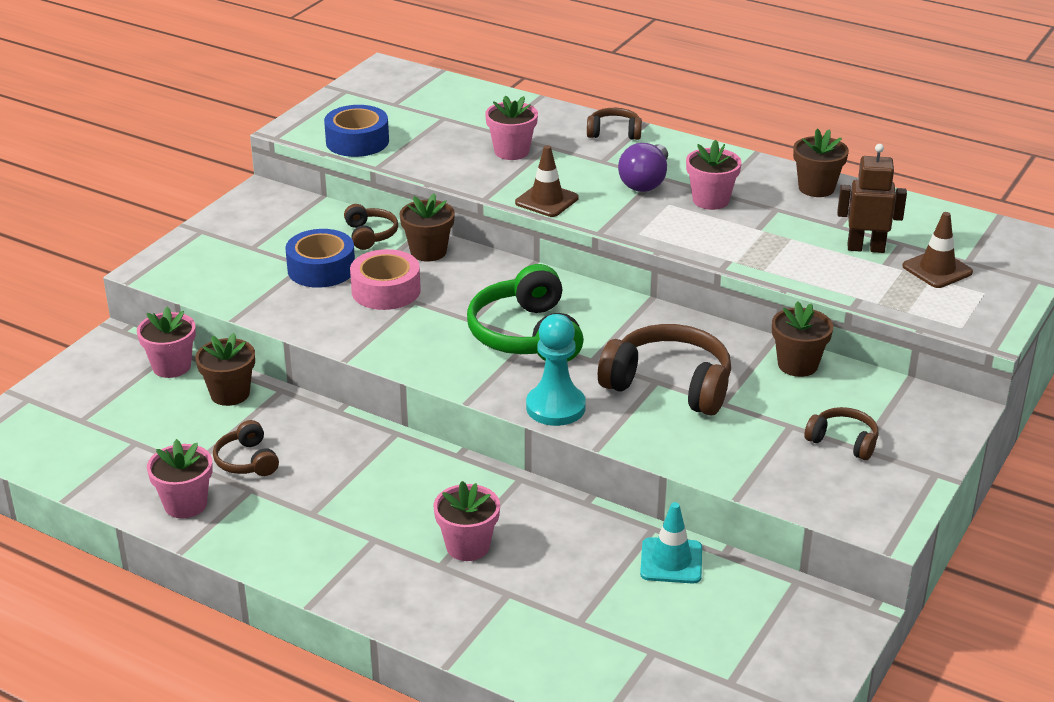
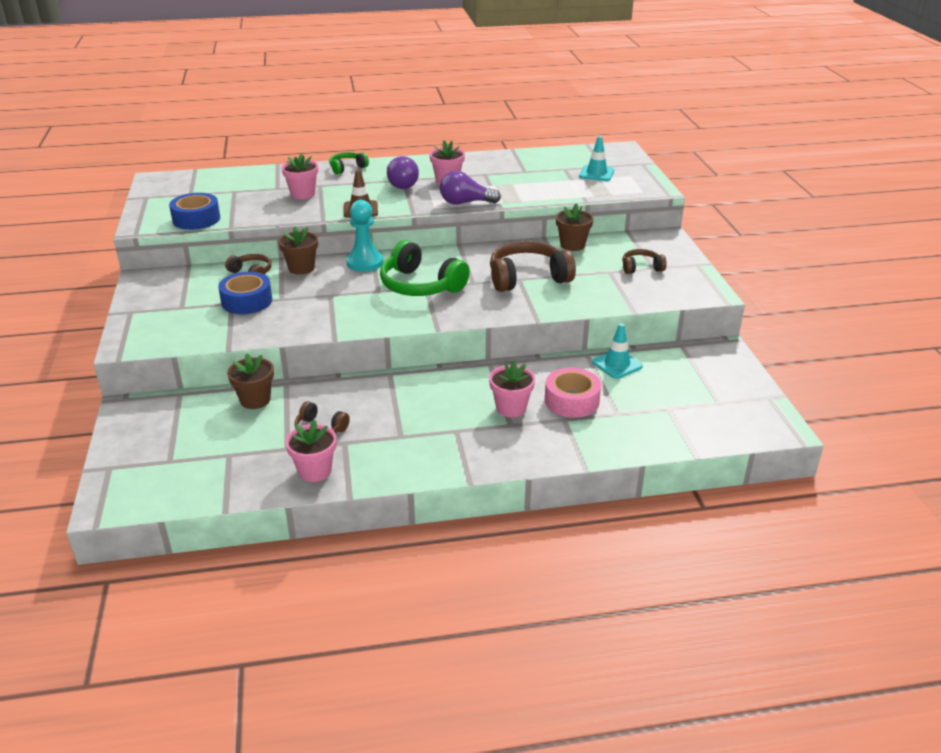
camera: 40 degrees left, 0 degrees up
(171, 366) = (192, 403): pink flower pot -> none
(386, 290) = (305, 296): pink tape -> pink tape (571, 401)
(555, 407) = (488, 312): turquoise pawn -> turquoise pawn (365, 263)
(614, 133) = (347, 168): brown headphones -> green headphones
(686, 242) = (465, 203): none -> purple light bulb
(816, 188) = (489, 159): brown flower pot -> none
(865, 248) = (552, 176): brown robot -> none
(937, 269) = (596, 173): brown traffic cone -> turquoise traffic cone

